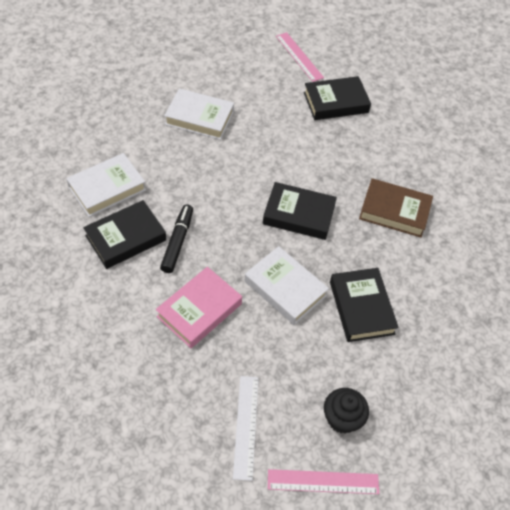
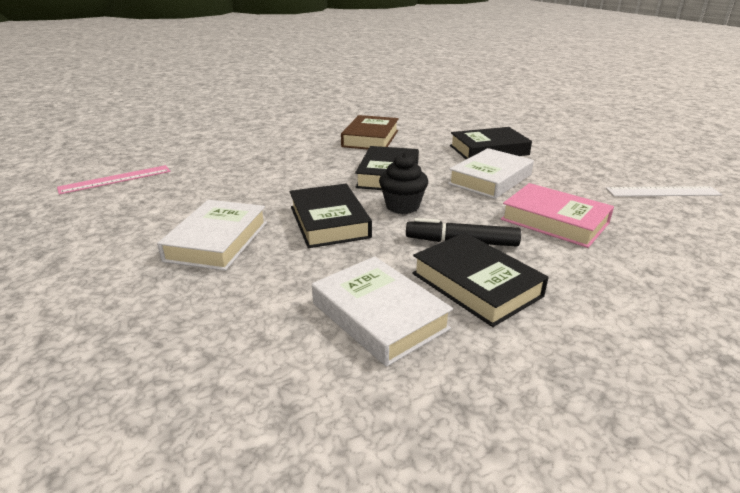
camera: 90 degrees left, 25 degrees down
(323, 481) = (670, 162): pink ruler -> none
(336, 102) = (212, 160): black book -> black book (329, 222)
(342, 419) = (606, 156): black cupcake -> black cupcake (402, 206)

